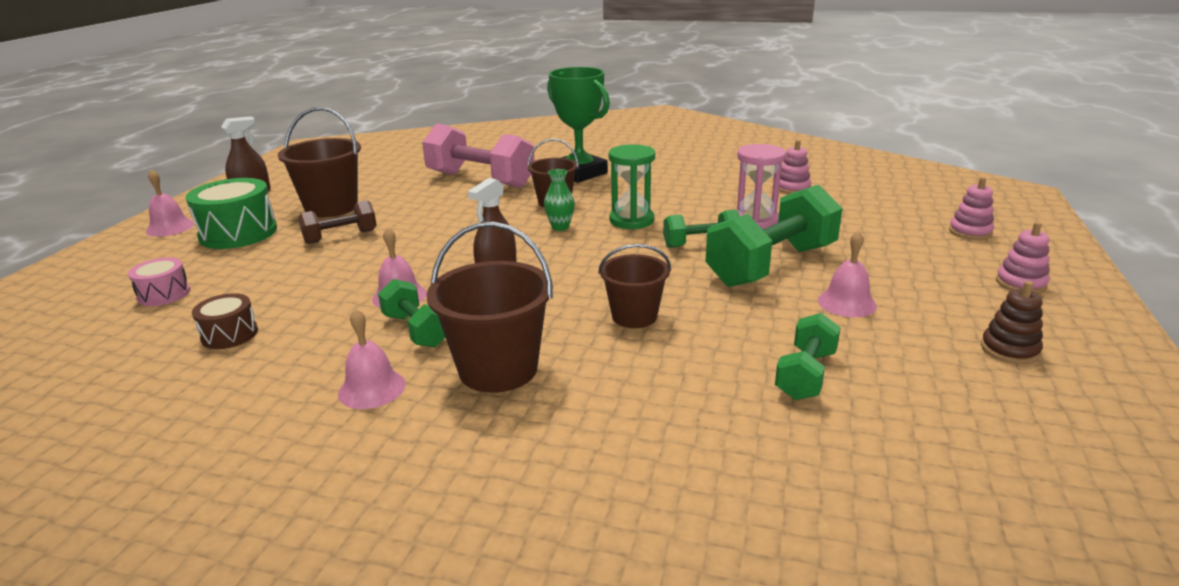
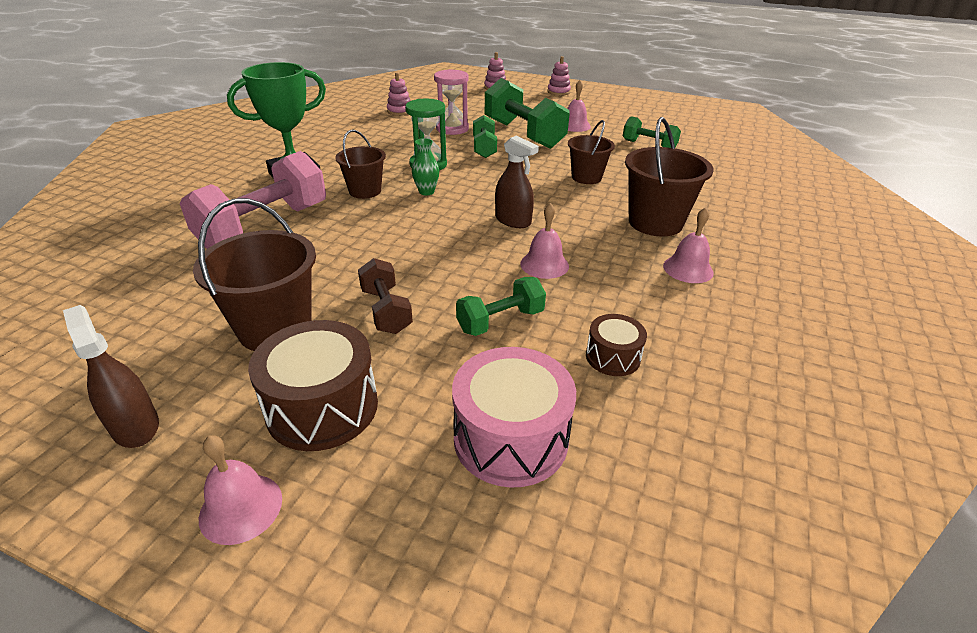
camera: 85 degrees left, 10 degrees up
(164, 294) = (510, 438): pink drum -> pink drum, size x1.80
(238, 233) = (322, 407): green drum -> brown drum
(416, 330) = (604, 254): green dumbbell -> green dumbbell (500, 321)
(1009, 350) = (622, 107): brown stacking toy -> none

